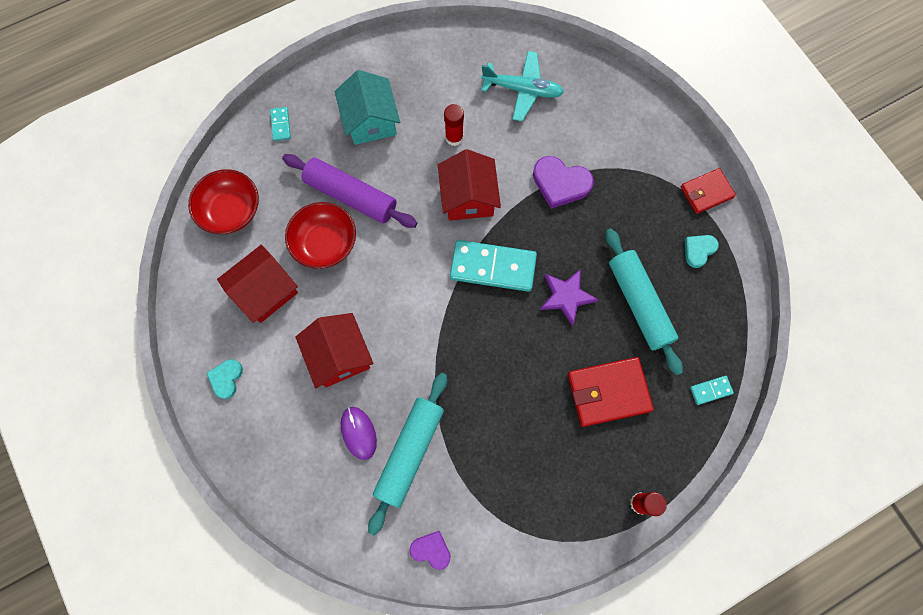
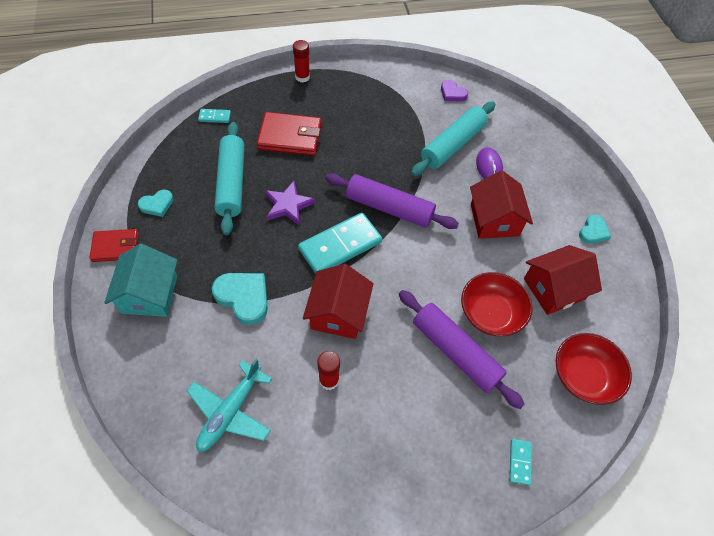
camera: 165 degrees left, 15 degrees down
(370, 120) = (414, 432): turquoise house -> turquoise house (149, 294)
(458, 331) = (389, 208): none -> purple rolling pin
(493, 267) = (340, 246): turquoise domino -> turquoise domino turned 60 degrees counterclockwise
(522, 90) = (230, 412): turquoise plane -> turquoise plane turned 90 degrees counterclockwise
(560, 183) = (243, 297): purple heart -> turquoise heart

